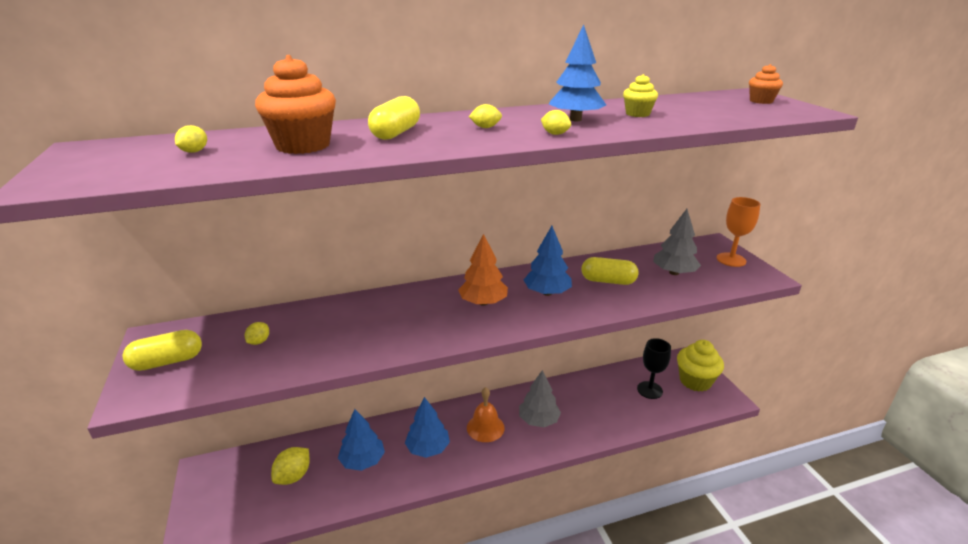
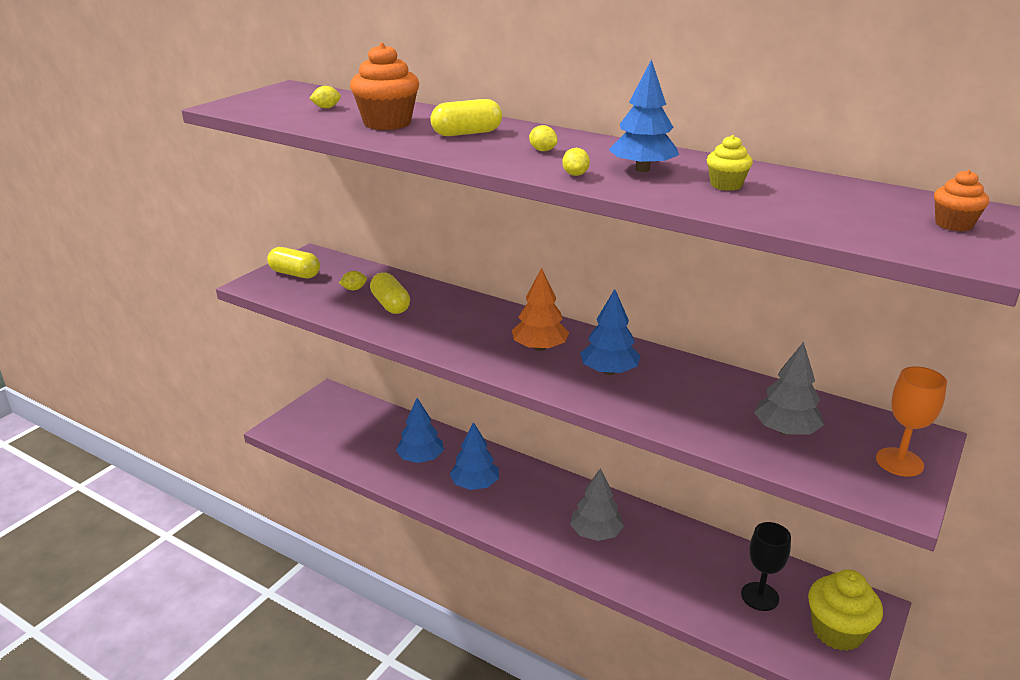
camera: 50 degrees right, 0 degrees up
(293, 476) = (368, 435): yellow lemon -> none
(485, 427) = (541, 504): orange bell -> none
(608, 281) = (690, 396): yellow capsule -> yellow capsule (390, 305)

